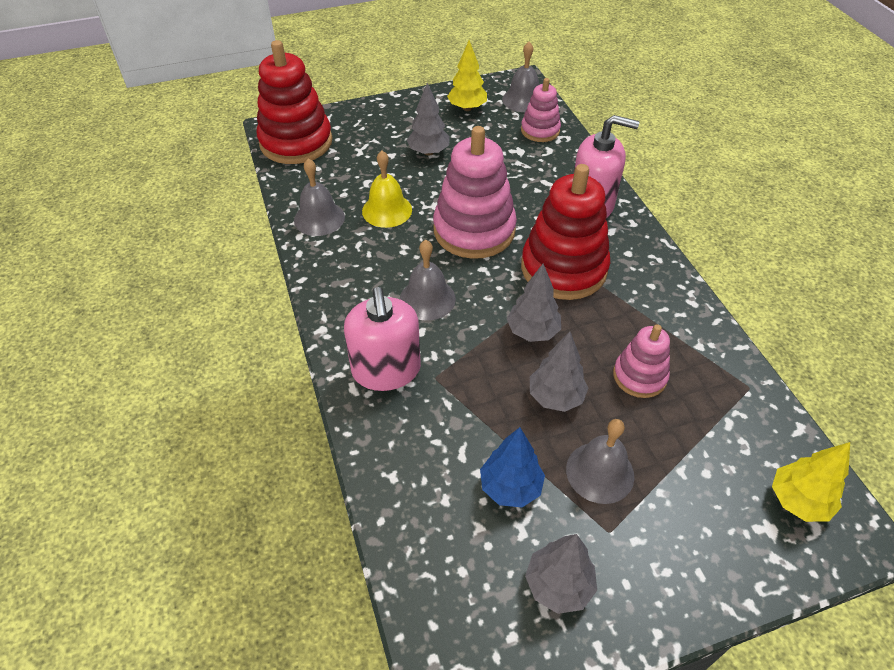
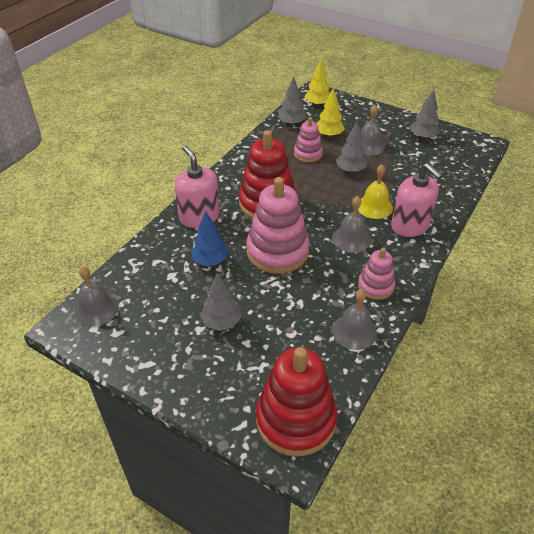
camera: 130 degrees left, 5 degrees down
(386, 370) = (410, 225): pink soap dispenser -> pink soap dispenser turned 105 degrees clockwise
(387, 210) = (306, 302): yellow bell -> yellow bell (374, 207)
(467, 108) = (139, 336): yellow tree -> yellow tree (329, 135)
(510, 487) = (406, 162): blue tree -> blue tree (210, 261)
(532, 332) = (324, 193): grey tree -> grey tree (291, 123)
(540, 130) = (135, 277): pink stacking toy -> pink stacking toy (375, 286)

